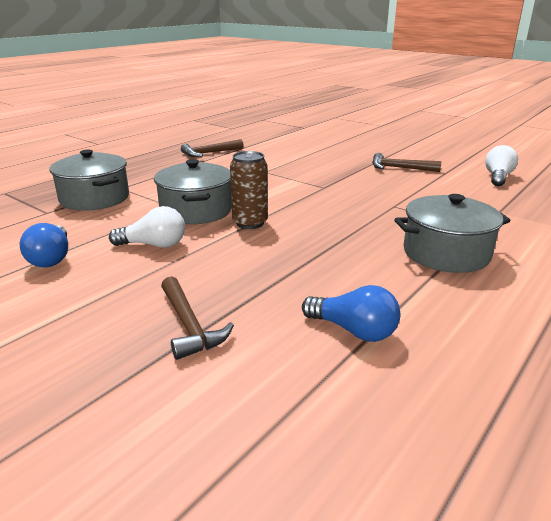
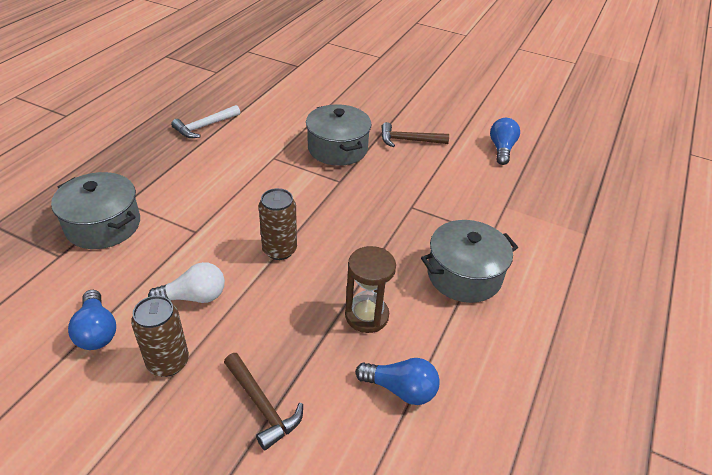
camera: 15 degrees left, 15 degrees up
(107, 284) = (168, 362): none -> brown can
(196, 211) = (220, 236): grey pot -> grey pot (337, 148)
(210, 153) = (205, 126): brown hammer -> white hammer
(328, 272) = (366, 316): none -> brown hourglass
(498, 177) = (501, 149): white light bulb -> blue light bulb

